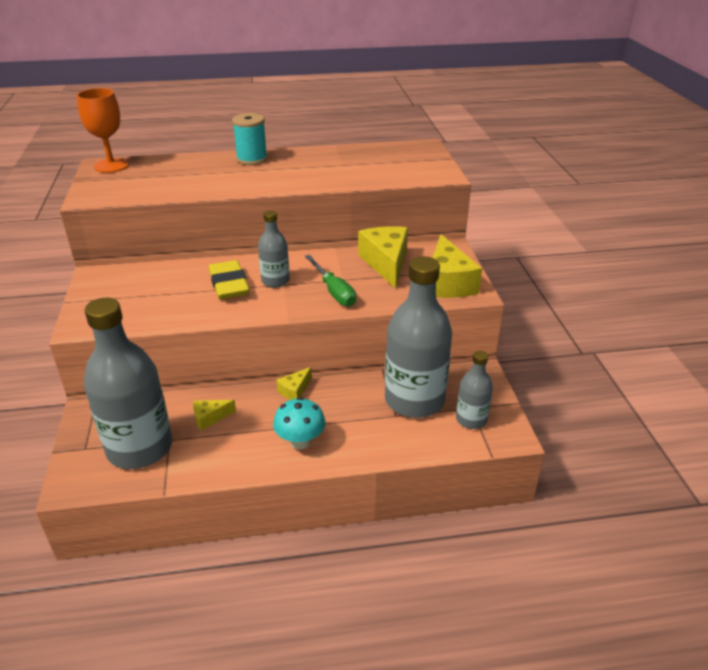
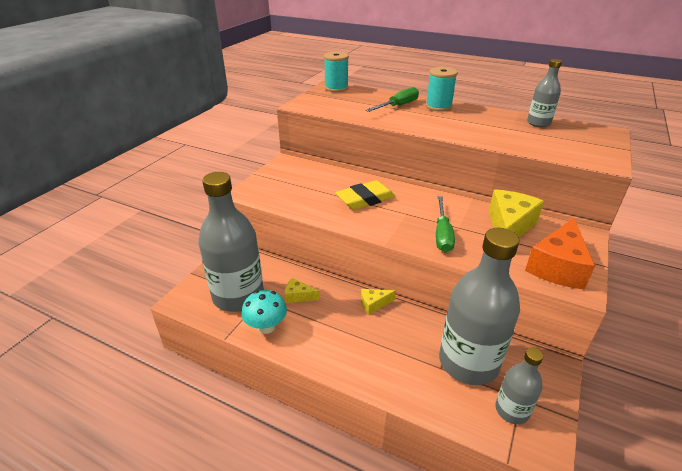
camera: 35 degrees right, 0 degrees up
(111, 166) = (336, 88): orange goblet -> turquoise spool
(207, 169) = (398, 106): none -> green screwdriver
(229, 284) = (365, 199): yellow eraser -> yellow eraser turned 45 degrees clockwise
(275, 281) = (402, 208): grey bottle -> grey bottle (538, 123)
(300, 441) = (346, 349): turquoise mushroom -> turquoise mushroom (266, 327)
(447, 283) = (557, 266): yellow cheese -> orange cheese

